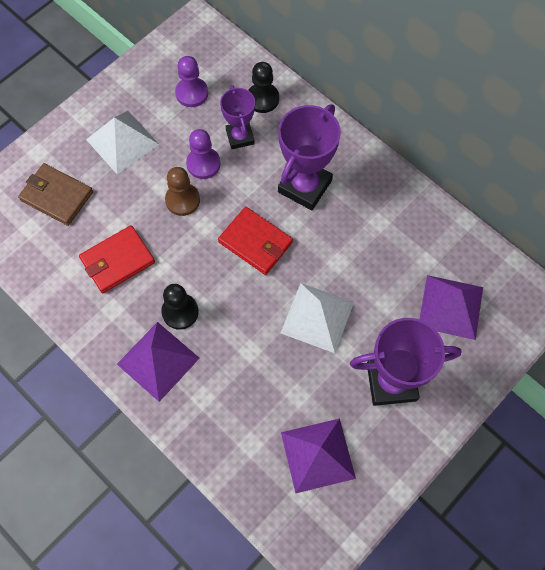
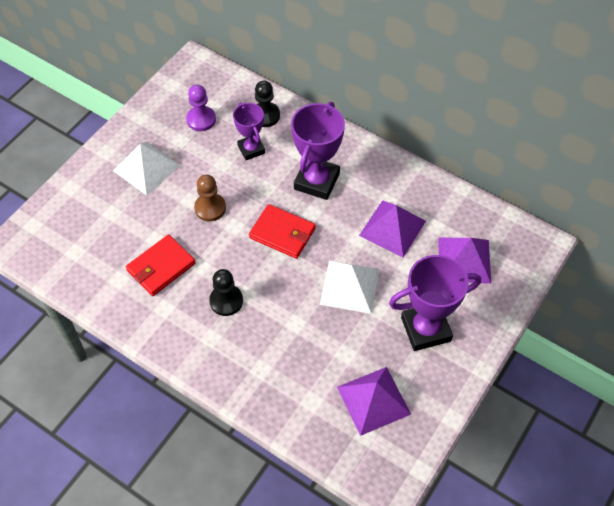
camera: 10 degrees left, 10 degrees down
(57, 196) = (95, 221): brown wallet -> none
(158, 360) = (214, 345): purple pyramid -> purple pyramid (392, 228)
(203, 164) = (223, 176): purple pawn -> none

